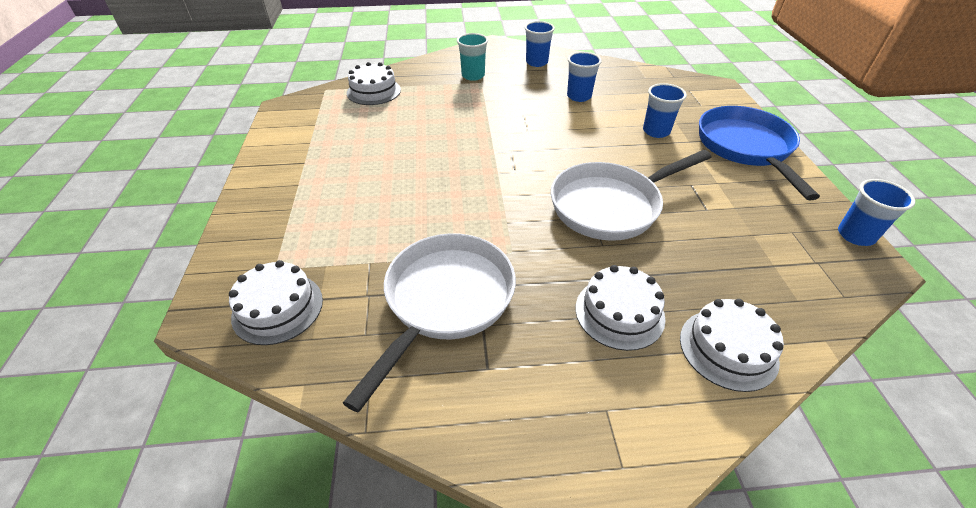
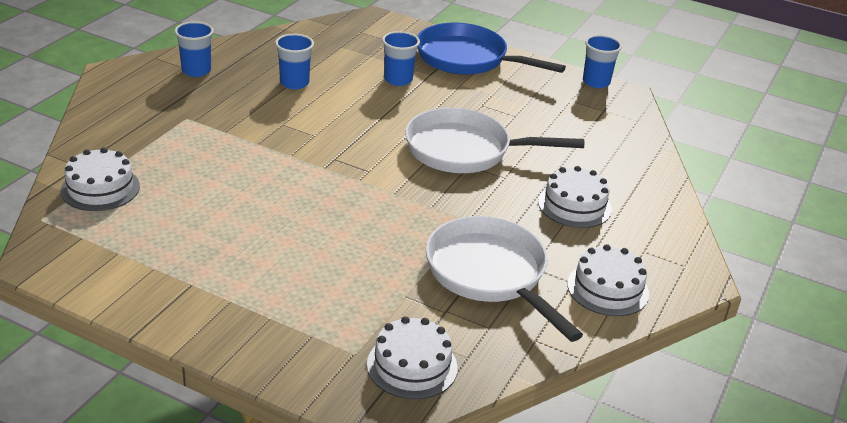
camera: 60 degrees left, 10 degrees down
(473, 76) = (165, 116): turquoise cup -> none
(611, 205) = (465, 150): white pan -> white pan turned 90 degrees clockwise
(728, 349) = (638, 183): white cake -> white cake (608, 289)

